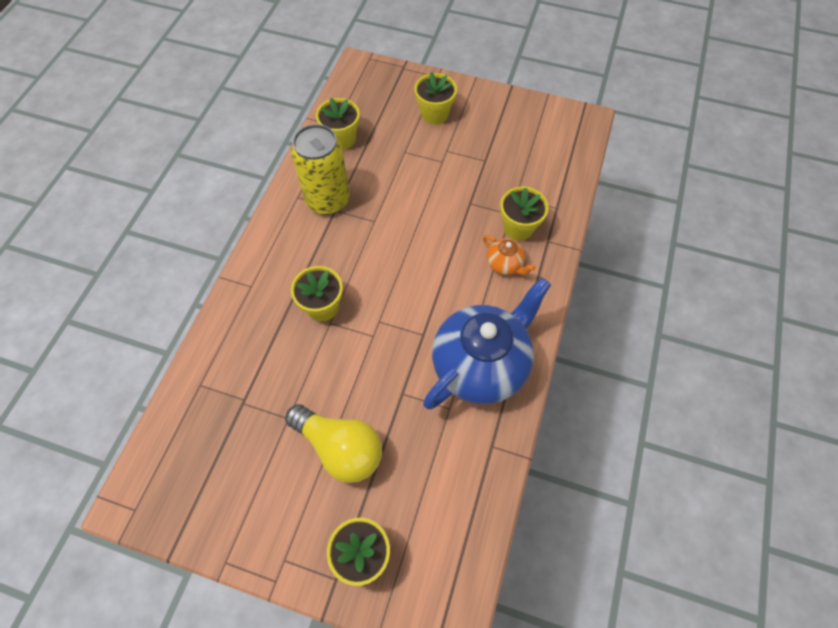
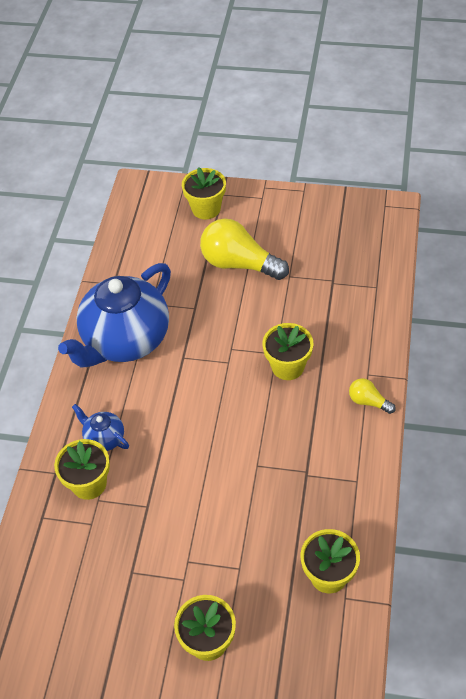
camera: 175 degrees right, 10 degrees down
(261, 260) = (368, 401): none -> yellow light bulb
(328, 200) = (318, 482): yellow can -> none
(505, 264) = (104, 438): orange teapot -> blue teapot

